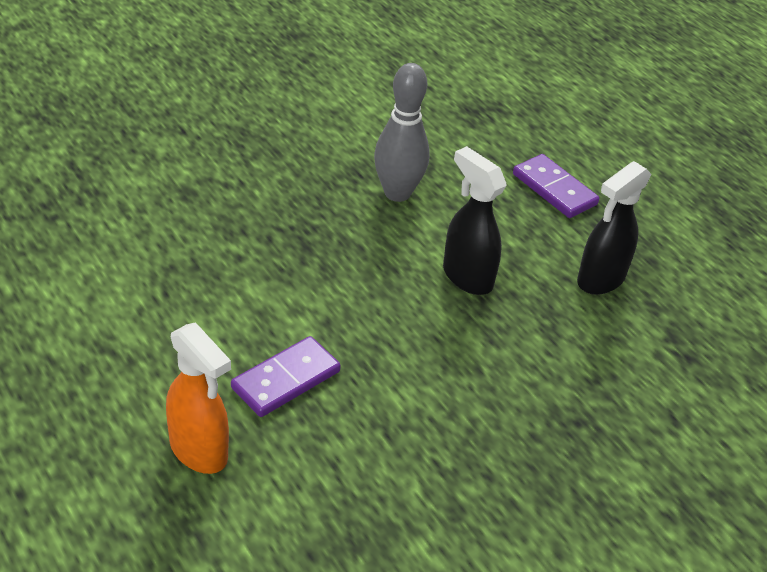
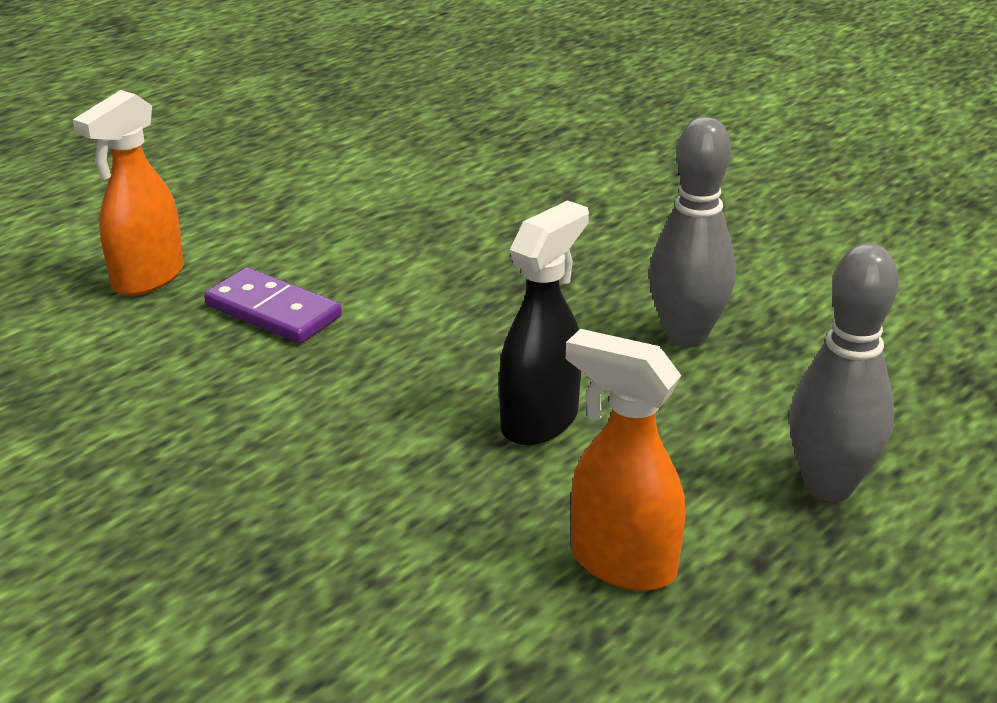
camera: 80 degrees right, 10 degrees down
(554, 189) = (828, 486): purple domino -> grey bowling pin
(600, 280) = (621, 563): black spray bottle -> orange spray bottle

